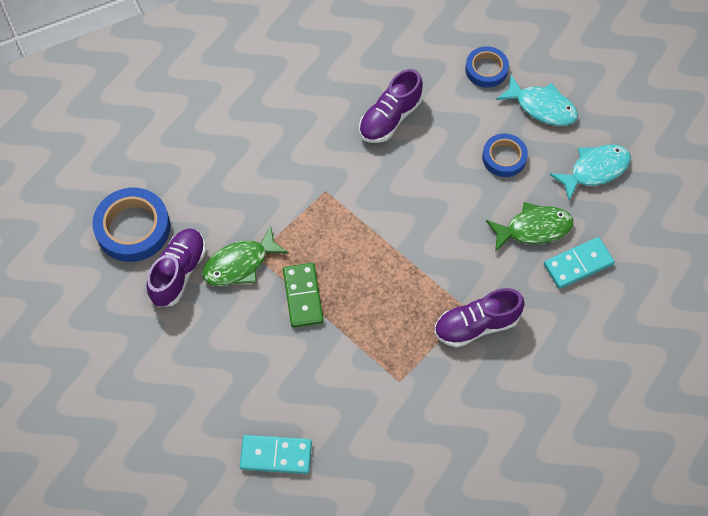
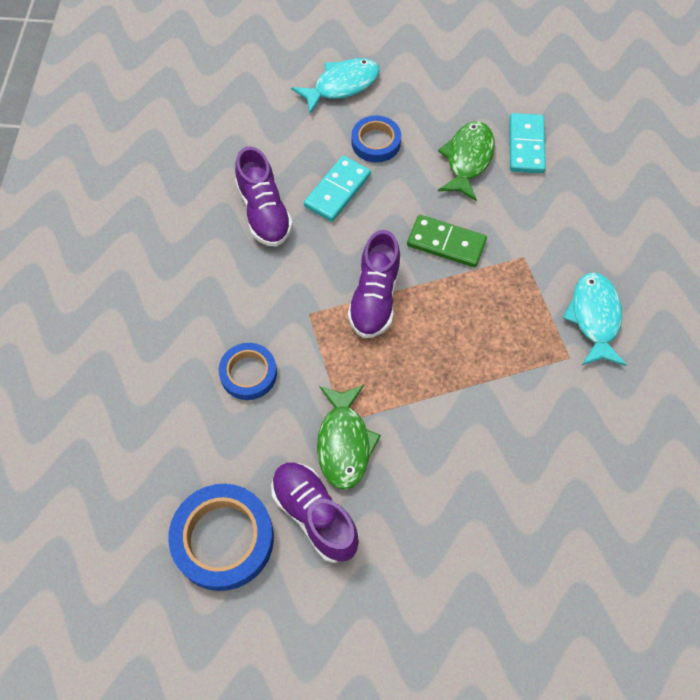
camera: 60 degrees left, 0 degrees up
(276, 455) = (596, 520): turquoise domino -> turquoise domino (337, 190)
(303, 296) = (421, 399): green domino -> green domino (446, 243)
(476, 325) = (544, 259): purple shoe -> purple shoe (375, 298)
(486, 69) = (268, 106): blue tape -> blue tape (248, 373)
(595, 170) = (436, 82): turquoise fish -> turquoise fish (594, 317)

